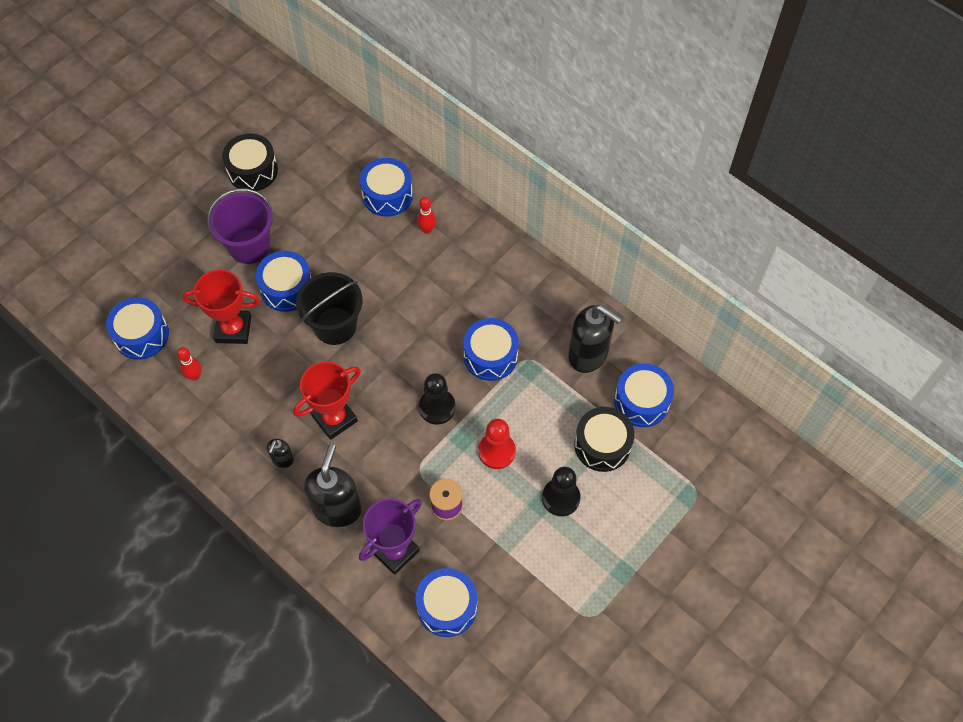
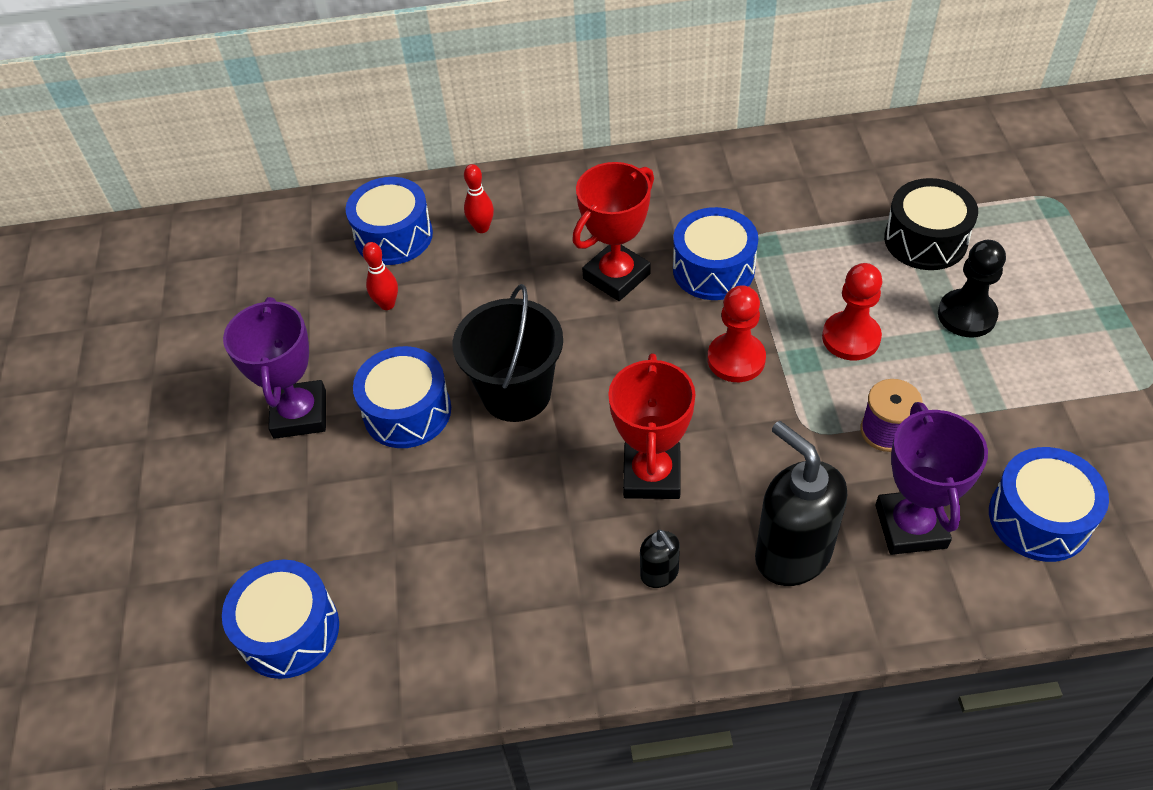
camera: 45 degrees left, 10 degrees down
(195, 376) = (424, 602): red bowling pin -> red bowling pin (387, 304)
(233, 329) = (402, 509): red trophy -> red trophy (616, 276)
(249, 246) = (300, 414): purple bucket -> purple trophy
(252, 171) = (197, 344): black drum -> none
(437, 407) = (736, 359): black pawn -> red pawn
(588, 355) = (795, 186): black soap dispenser -> none
(641, 401) = (897, 178): blue drum -> none

